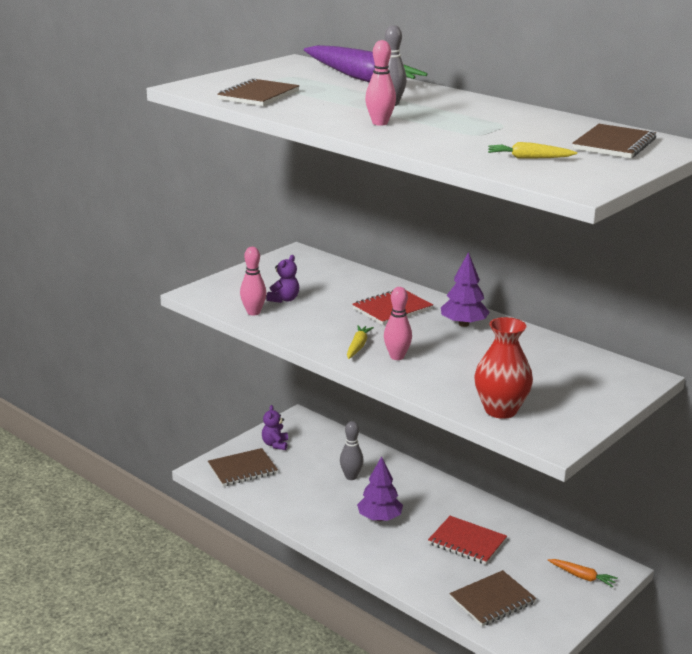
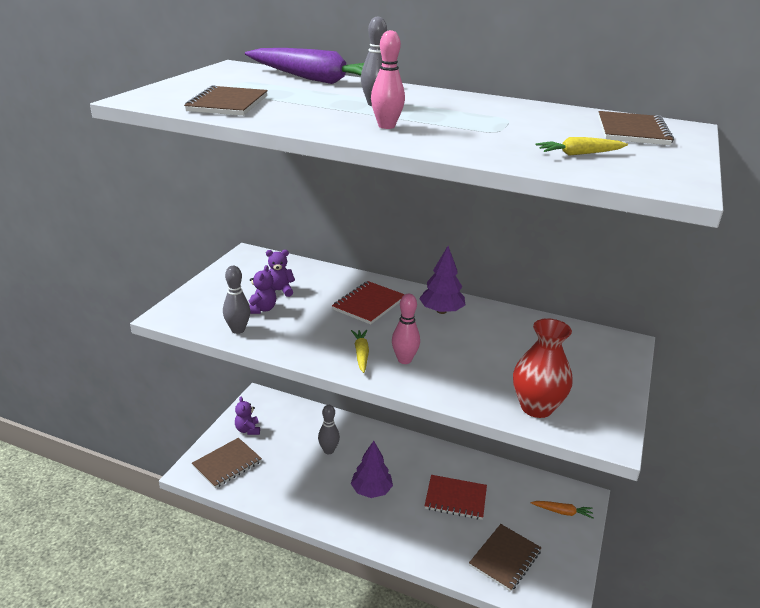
camera: 20 degrees left, 5 degrees up
(253, 312) = (238, 330): pink bowling pin -> grey bowling pin
(309, 287) = (278, 291): none -> purple teddy bear

